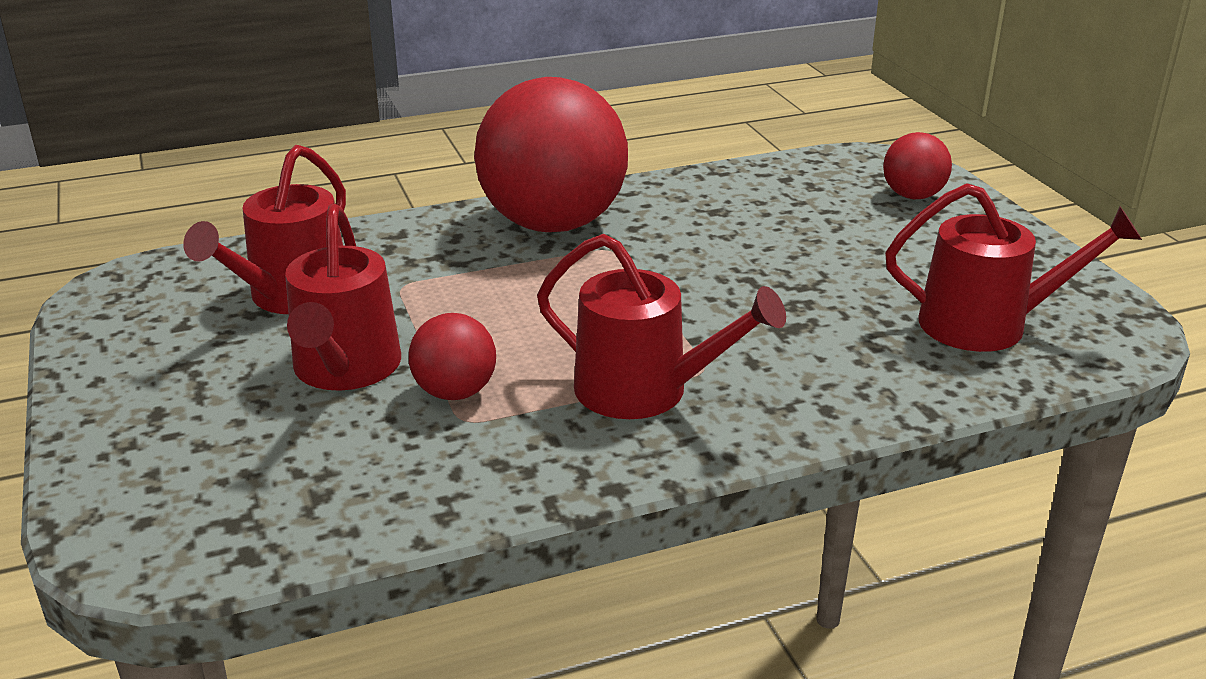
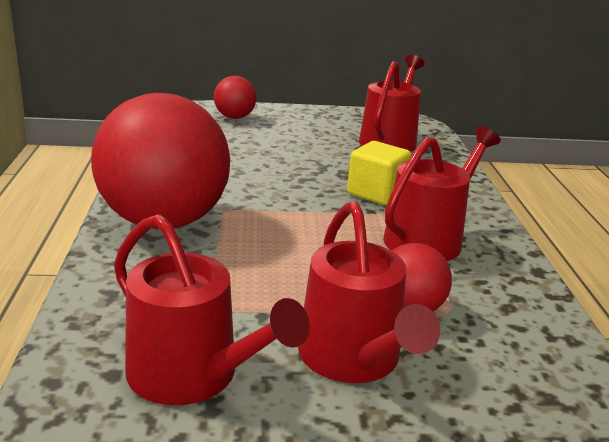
camera: 75 degrees left, 5 degrees down
(345, 369) = (353, 359): red watering can -> red watering can turned 60 degrees clockwise
(756, 336) = (376, 193): none -> yellow cube

